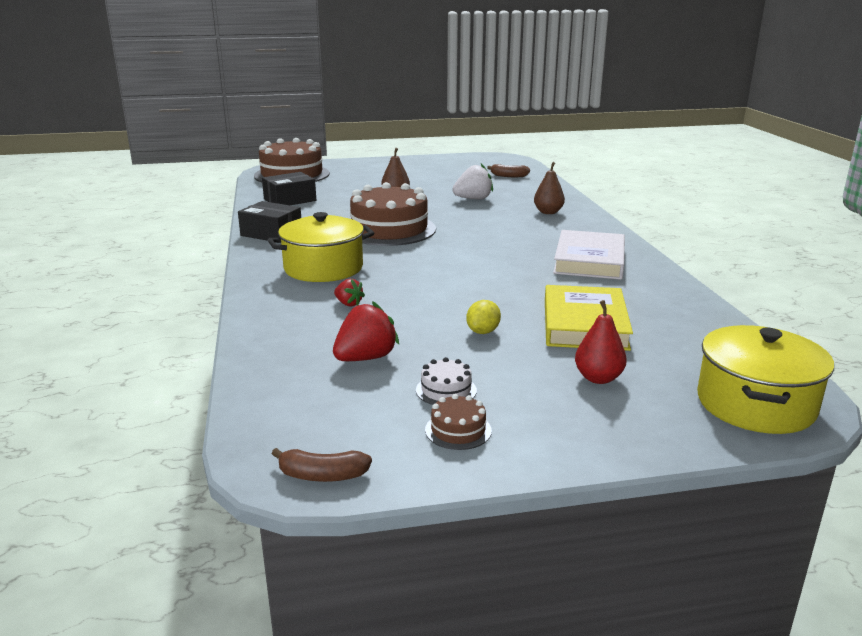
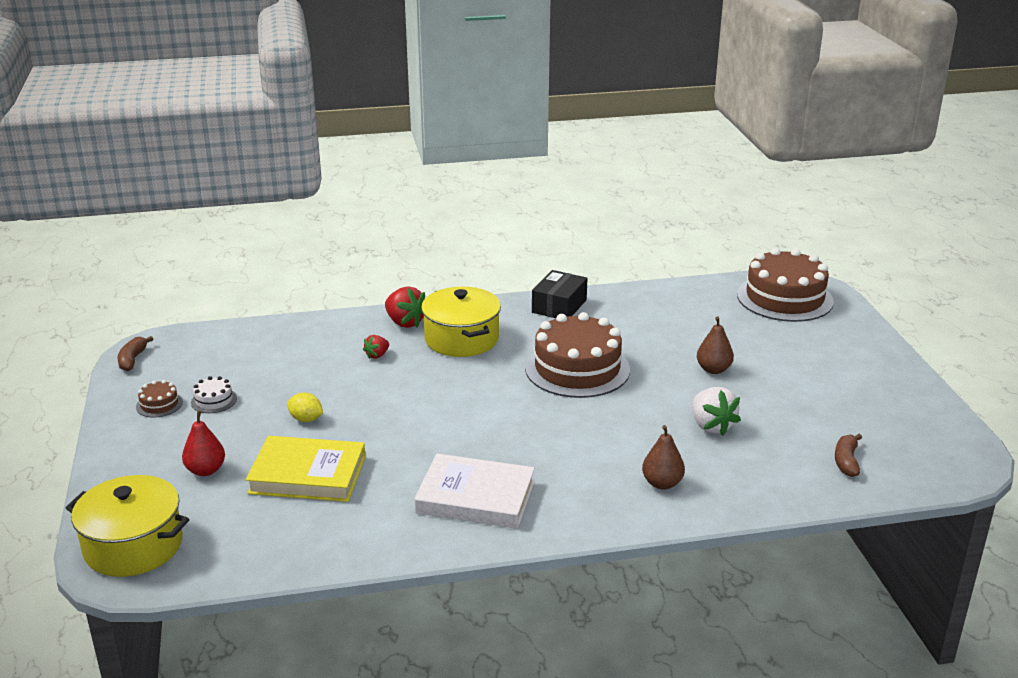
camera: 90 degrees right, 5 degrees up
(290, 200) = (676, 306): black box -> none
(365, 358) = (274, 367): red strawberry -> red strawberry (405, 322)

